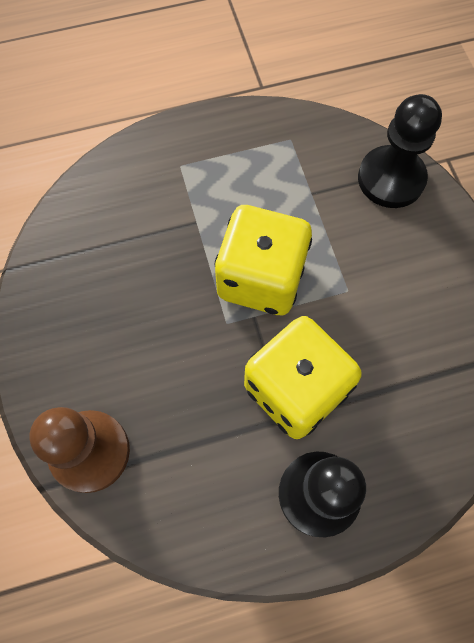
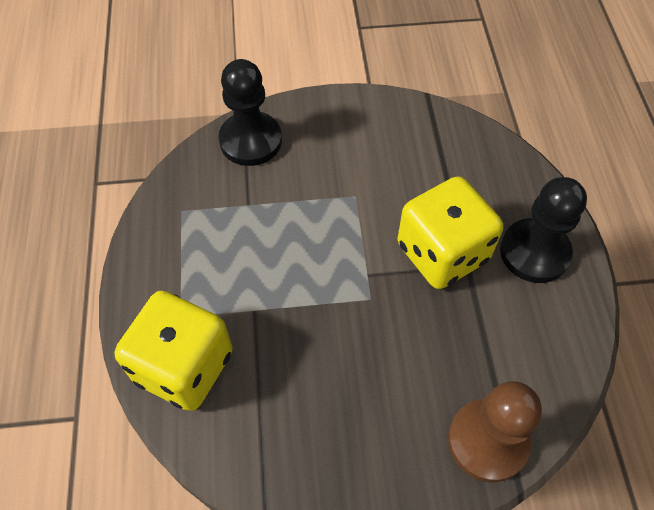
camera: 80 degrees left, 10 degrees down
(261, 278) = (330, 262): yellow dice -> yellow dice (184, 366)

